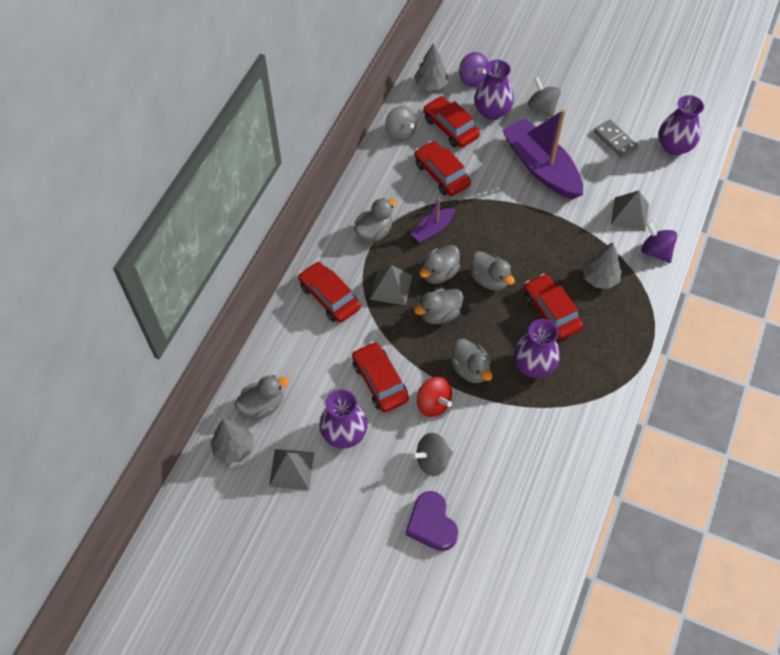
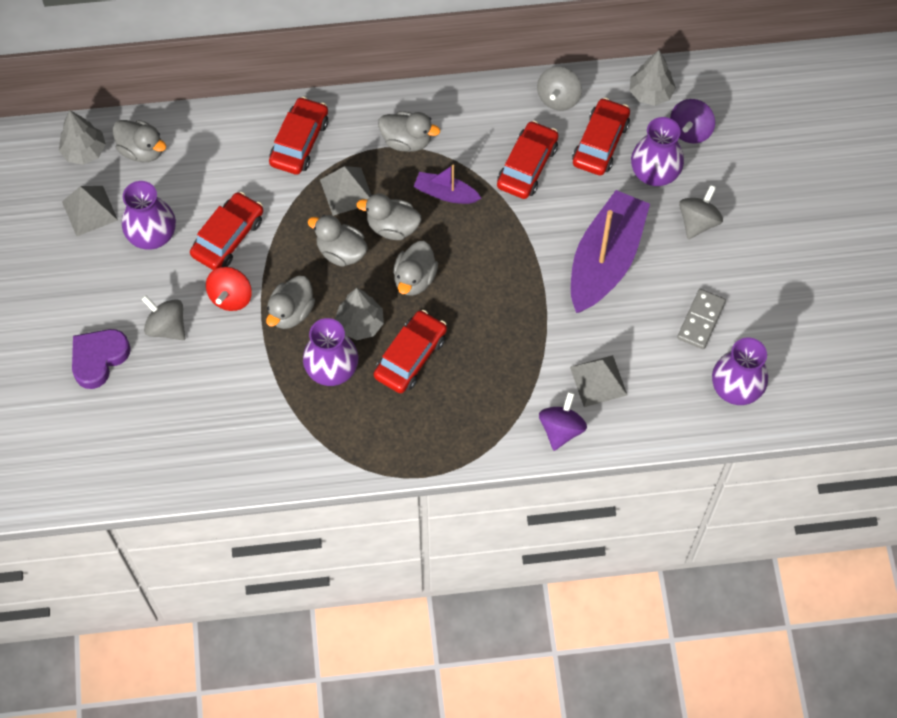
camera: 60 degrees right, 5 degrees up
(599, 278) = (486, 386): grey tree -> grey tree (360, 324)

